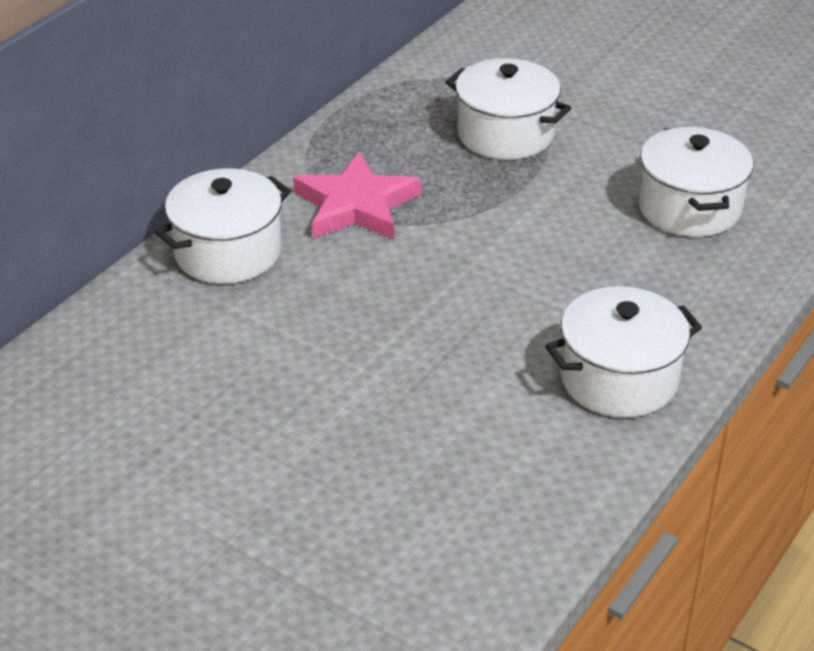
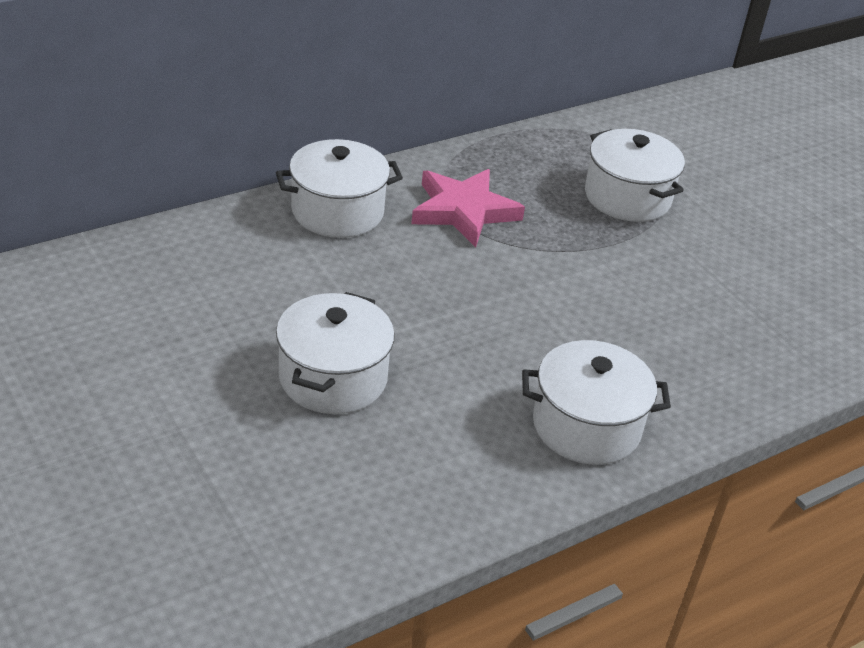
camera: 20 degrees right, 0 degrees up
(689, 207) = (748, 310): white pot -> white pot (333, 378)

